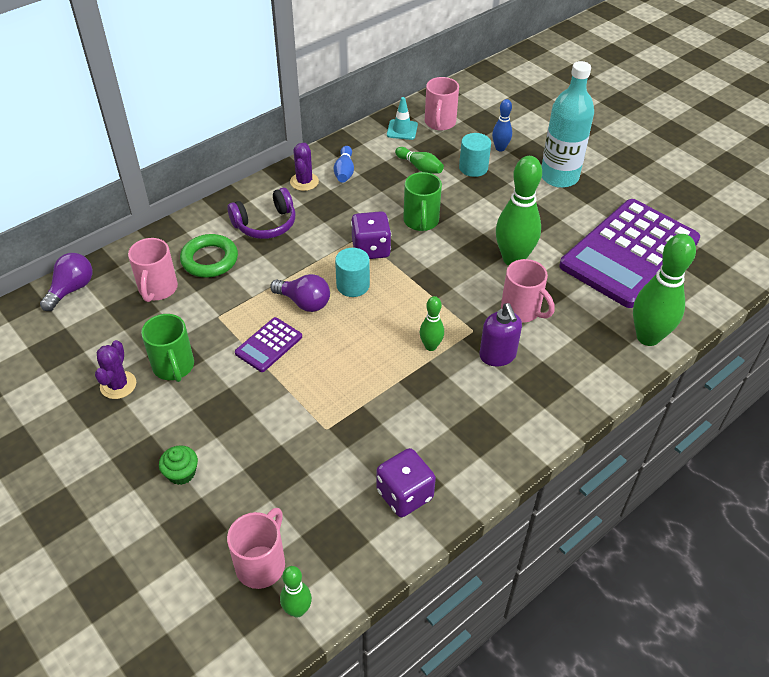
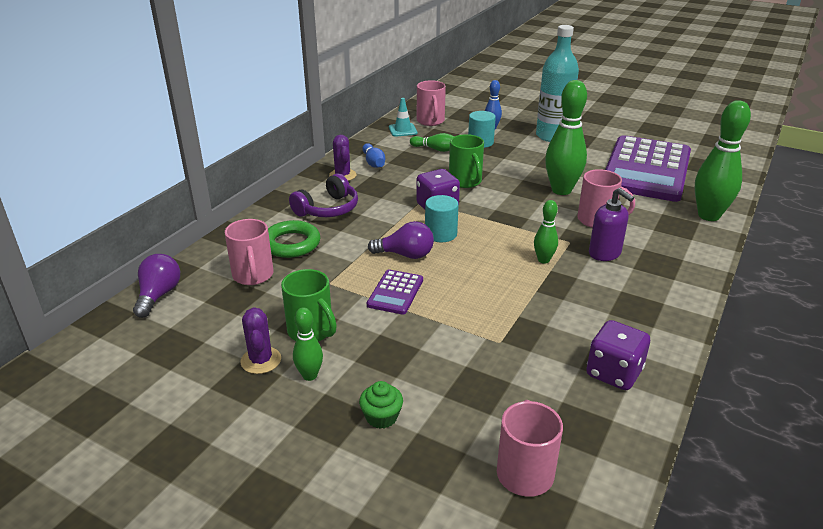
camera: 20 degrees left, 15 degrees down
(297, 610) = (593, 502): green bowling pin -> green bowling pin (310, 375)

